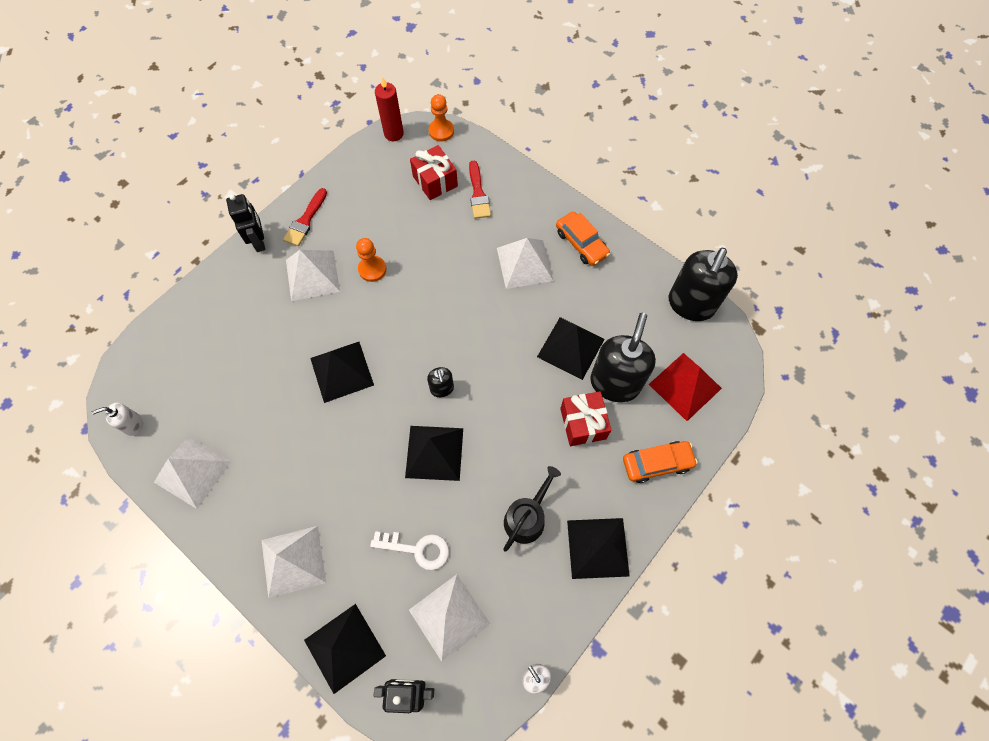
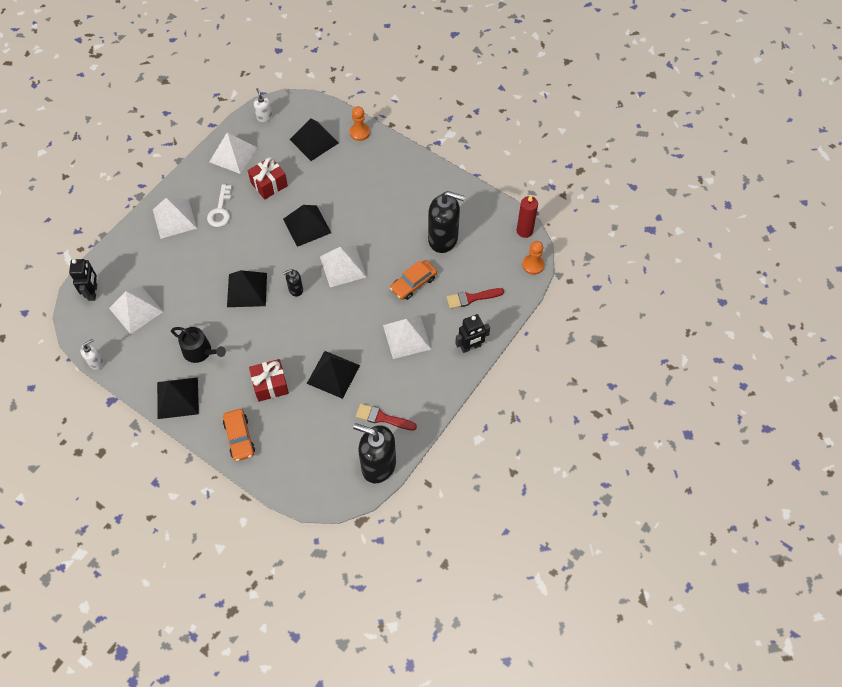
camera: 85 degrees right, 5 degrees down
(259, 241) = (410, 158): black robot -> black robot (470, 347)
(305, 220) = (432, 184): red brush -> red brush (382, 418)
(312, 275) = (384, 196): white pyramid -> white pyramid (343, 266)
(344, 647) = (120, 254): black pyramid -> black pyramid (314, 141)
(372, 269) = (392, 233): orange pawn -> orange pawn (359, 132)
(417, 549) = (180, 287): white key -> white key (220, 210)
(435, 181) = (480, 266): red gift -> red gift (269, 184)
(581, 243) = (431, 378): orange car -> orange car (413, 283)
(615, 383) = (304, 407): black soap dispenser -> black soap dispenser (443, 239)
(685, 386) = (303, 459): red pyramid -> none

